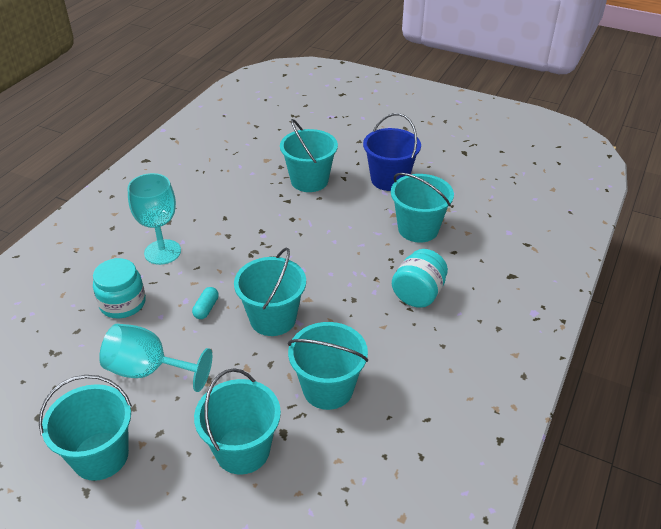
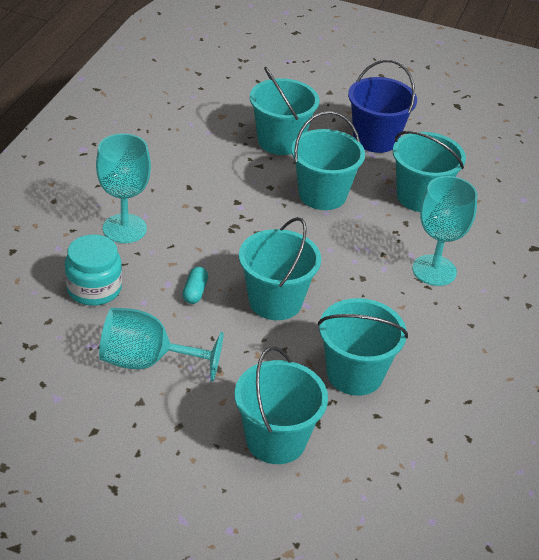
camera: 10 degrees left, 0 degrees up
(100, 456) = (119, 452): turquoise bucket -> turquoise bucket (322, 195)
(418, 294) = (434, 270): turquoise jar -> turquoise goblet

